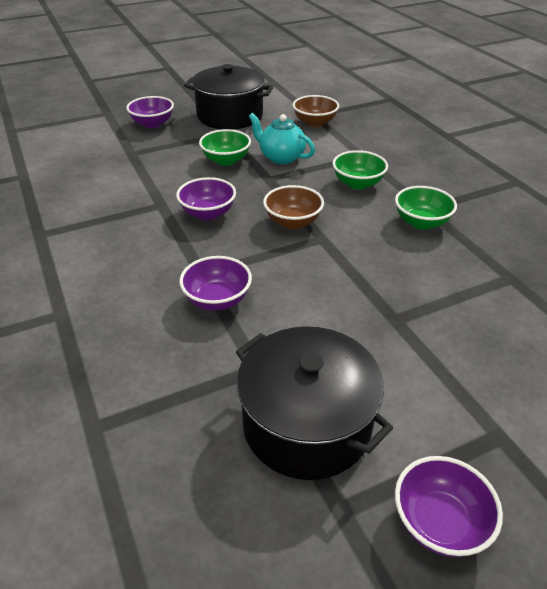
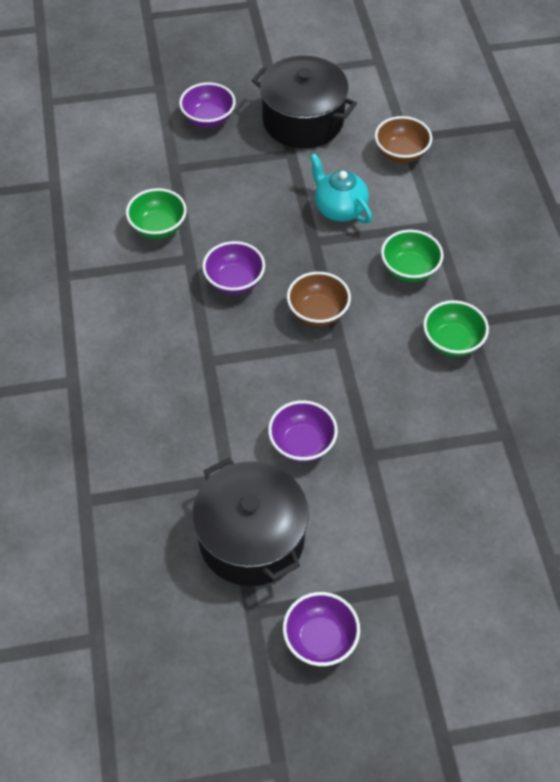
camera: 15 degrees right, 15 degrees up
(217, 300) = (214, 396): purple bowl -> purple bowl (302, 444)
(226, 160) = (276, 201): green bowl -> green bowl (158, 227)

